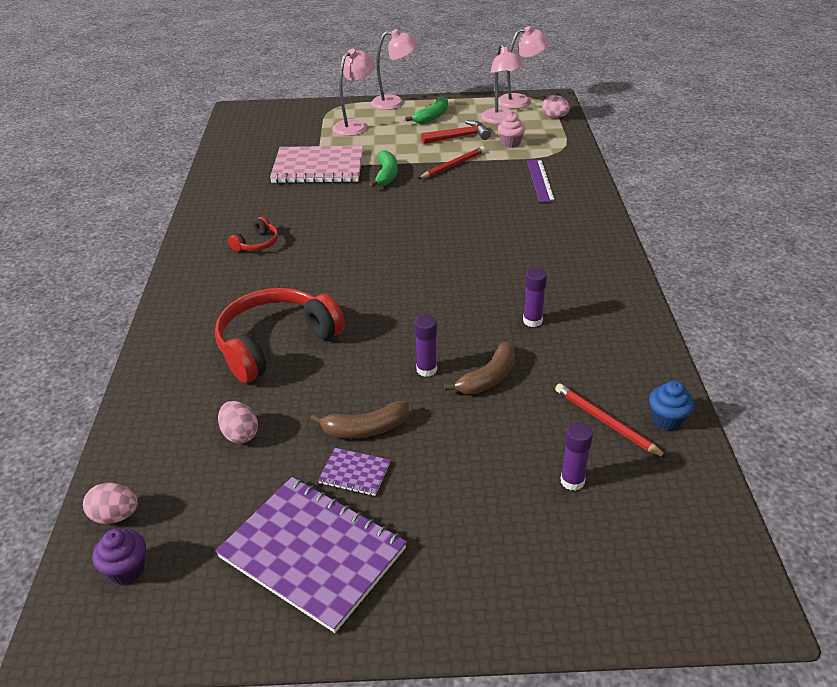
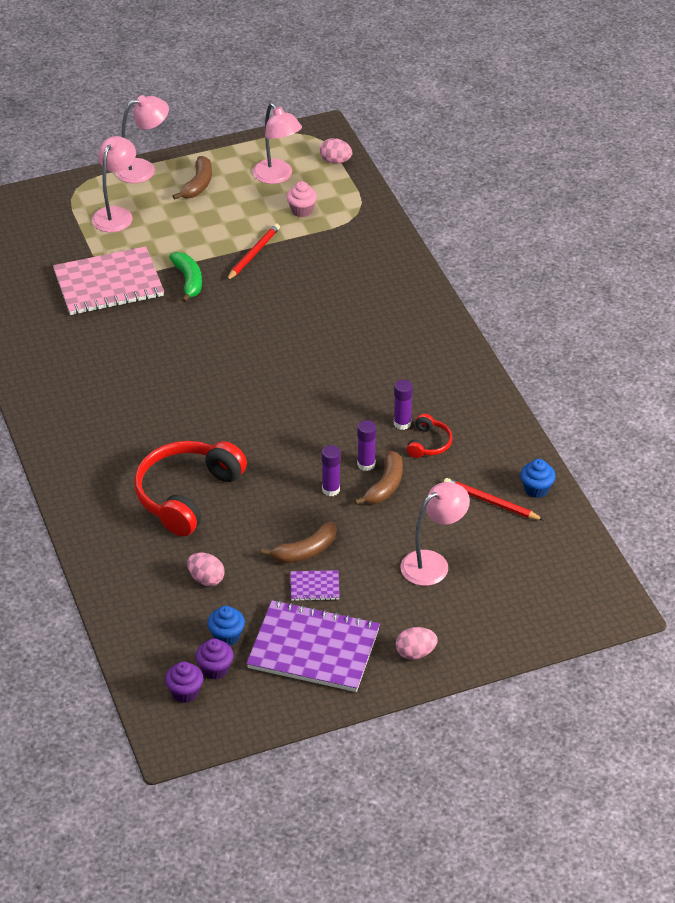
camera: 20 degrees left, 5 degrees up
(115, 516) = (149, 661): pink egg -> pink egg (415, 653)
(181, 548) = (215, 669): none -> purple cupcake
(220, 508) = (226, 636): none -> blue cupcake
(257, 243) = (103, 394): red headphones -> red headphones (428, 443)
(432, 117) = (198, 184): green banana -> brown banana
(459, 137) = (242, 211): red hammer -> none
(520, 100) = (288, 141): pink lamp -> pink lamp (433, 563)
(540, 180) = (352, 258): purple ruler -> none
(572, 481) = (479, 554): purple glue stick -> purple glue stick (366, 464)

